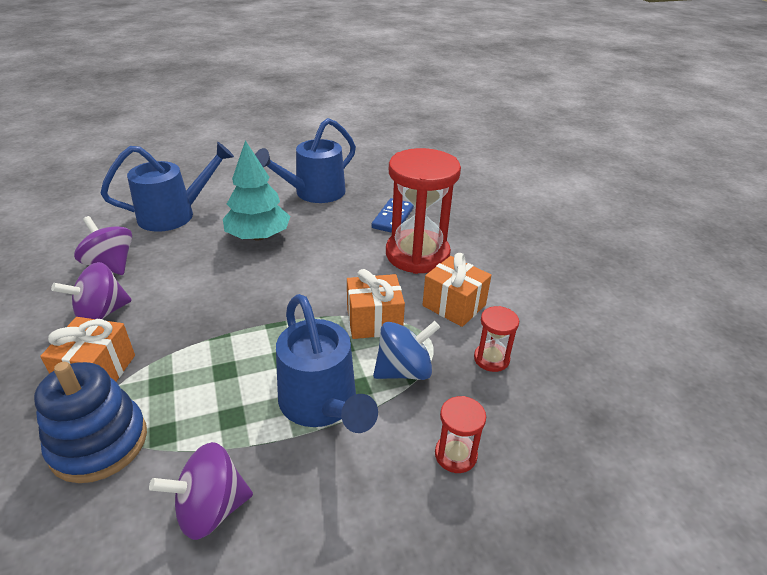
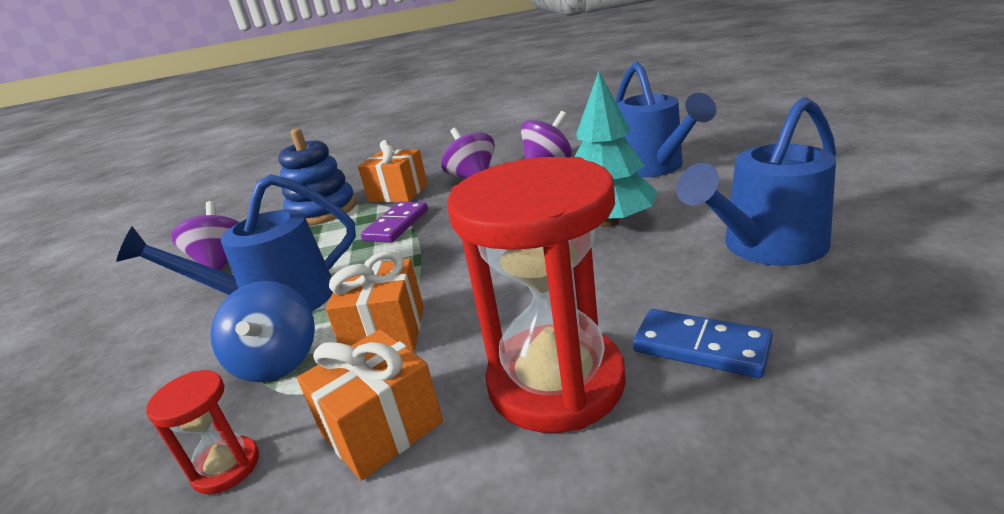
camera: 105 degrees right, 10 degrees down
(194, 353) = (396, 225): none -> purple domino
(314, 193) = (765, 248): blue watering can -> blue watering can turned 90 degrees counterclockwise
(455, 455) = (121, 404): red hourglass -> none

